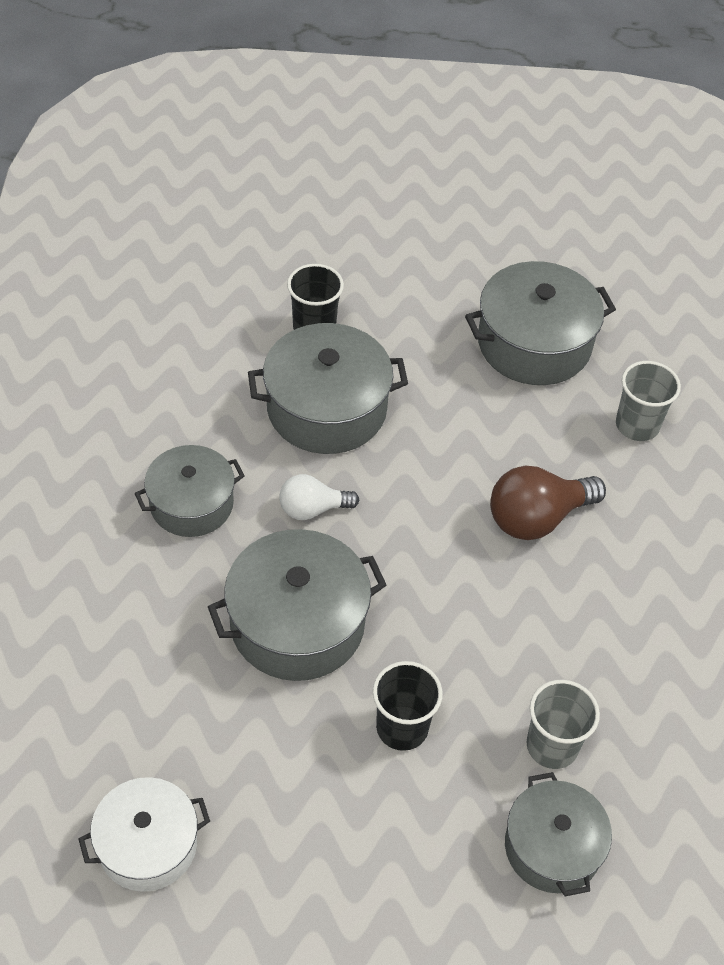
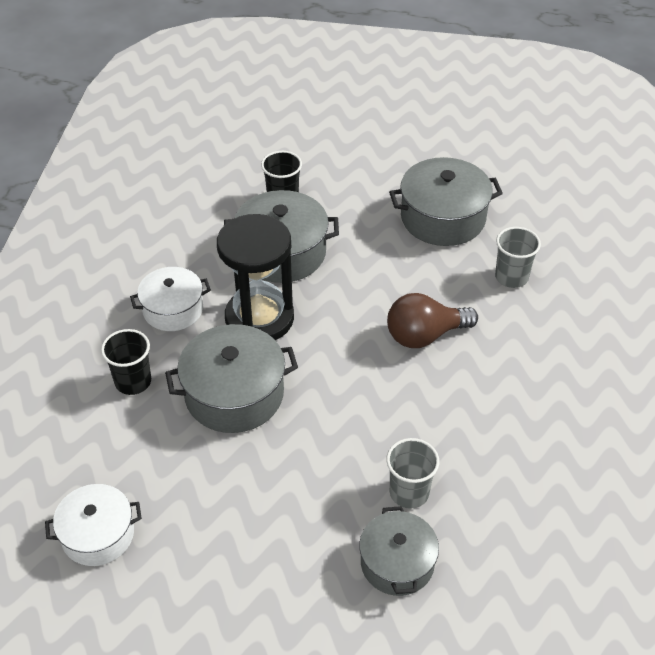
camera: 10 degrees right, 5 degrees down
(191, 504) = (173, 309): grey pot -> white pot
(312, 509) = (259, 318): white light bulb -> black hourglass
(402, 727) = (298, 471): black cup -> black cup (133, 381)

